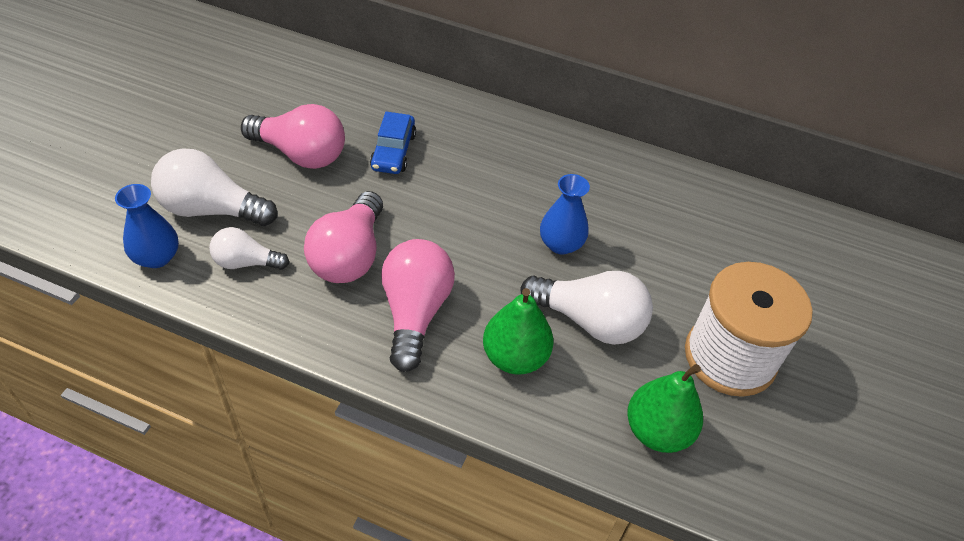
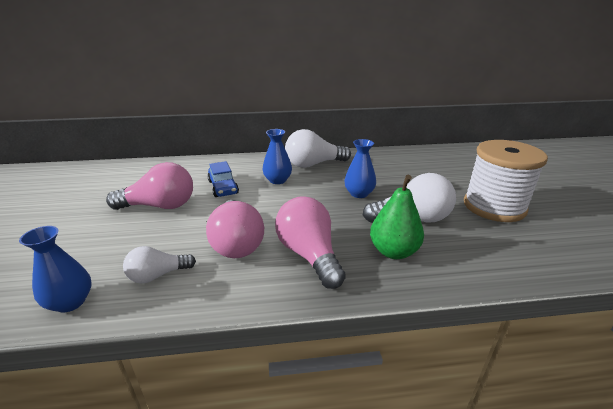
camera: 25 degrees left, 20 degrees down
(211, 209) = (107, 255): white light bulb -> white light bulb (313, 164)
(472, 168) = (277, 180): none -> blue vase
(657, 431) = (508, 252): green pear -> none

